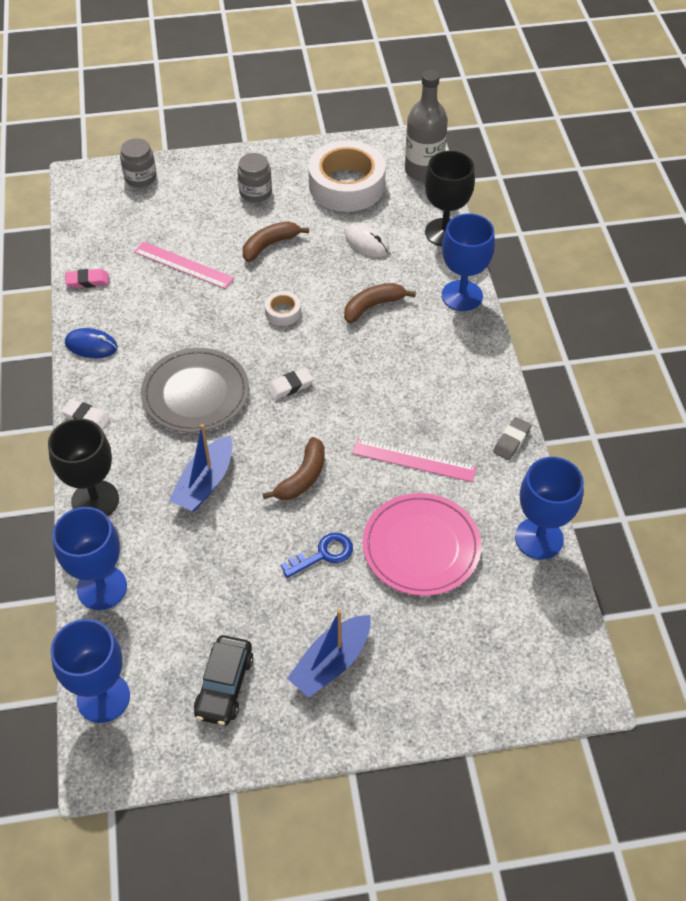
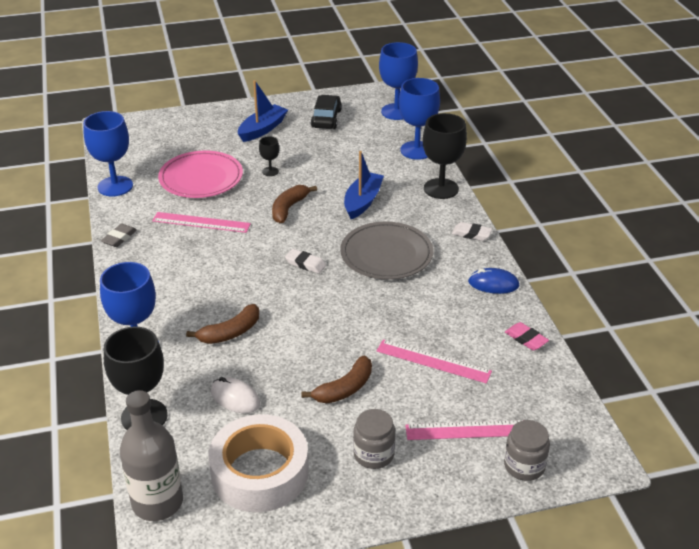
camera: 175 degrees right, 15 degrees down
(87, 281) = (526, 339): pink eraser -> pink eraser turned 60 degrees clockwise
(174, 205) = (468, 430): none -> pink ruler
(283, 312) = (320, 322): white tape -> none
(290, 386) = (305, 264): white eraser -> white eraser turned 60 degrees clockwise
(323, 554) = (270, 171): blue key -> black goblet

